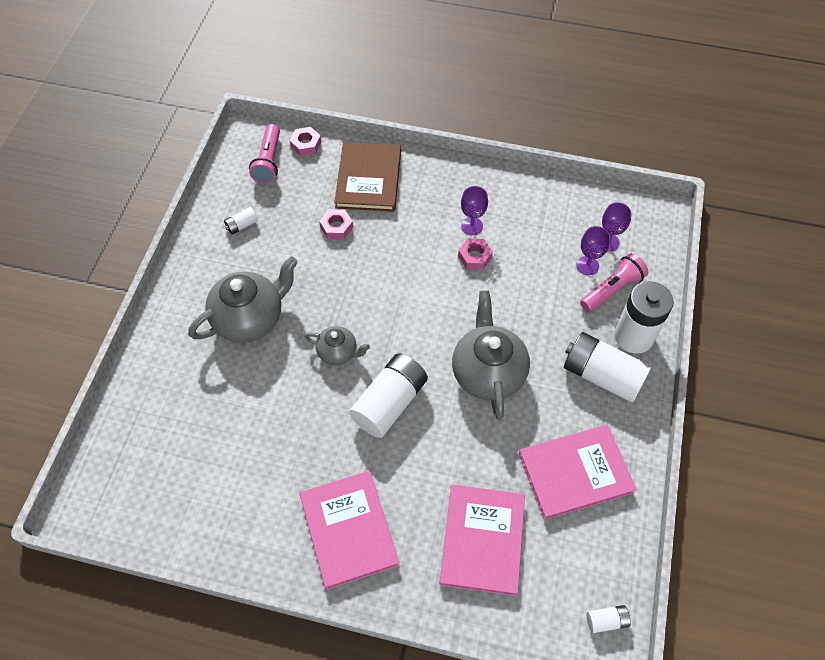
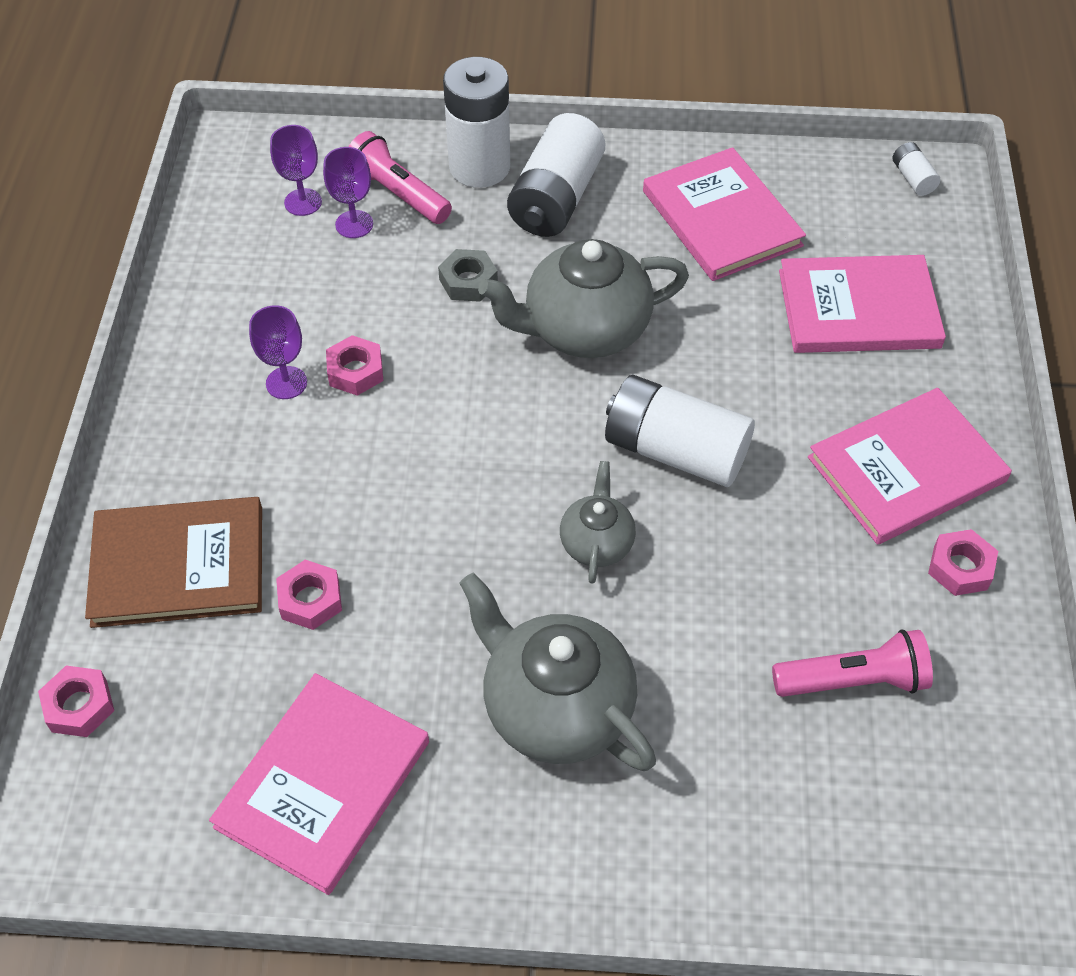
camera: 100 degrees left, 5 degrees down
(242, 225) = (323, 784): white battery -> pink book
(268, 161) = (132, 774): pink flashlight -> pink flashlight (853, 681)
(274, 538) = (960, 568): none -> pink nut
(534, 317) = (468, 281): none -> grey nut

